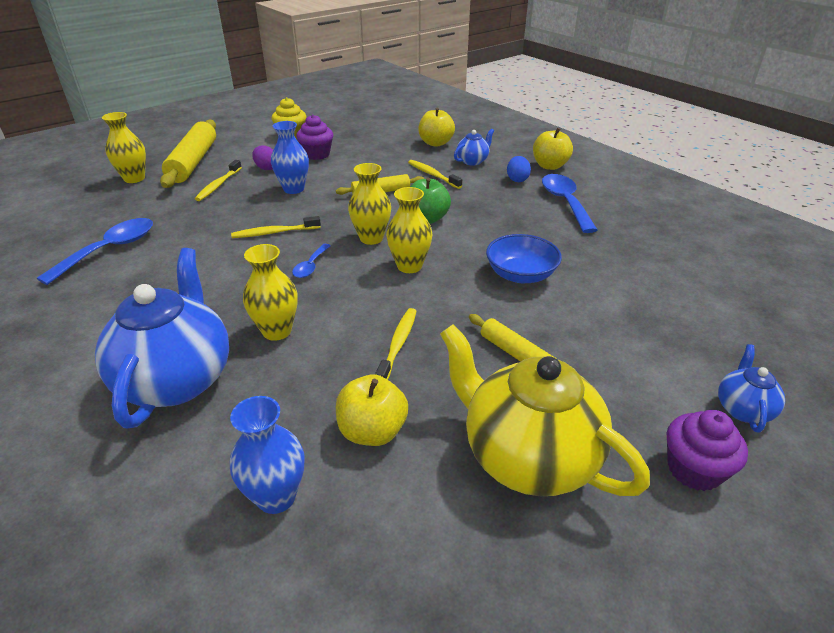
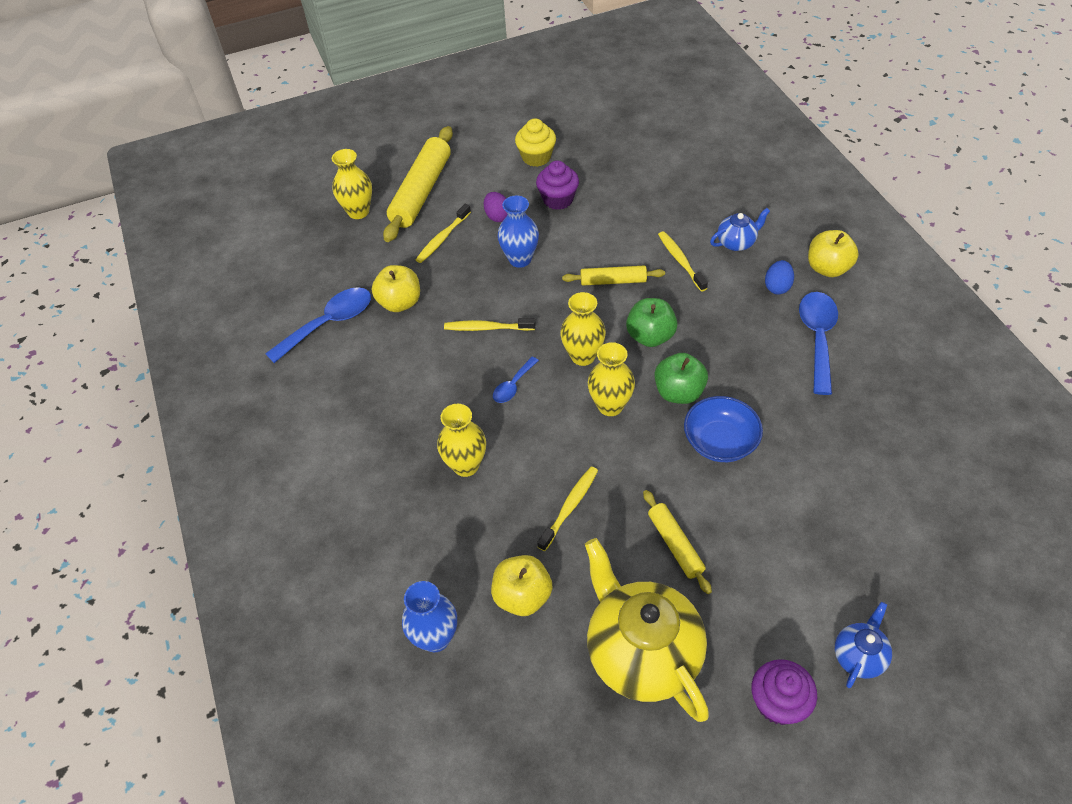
camera: 20 degrees right, 15 degrees up
(177, 379) = (375, 502): blue teapot -> none
(436, 143) = (703, 200): yellow apple -> yellow apple (400, 302)
(468, 249) = (679, 392): none -> green apple

